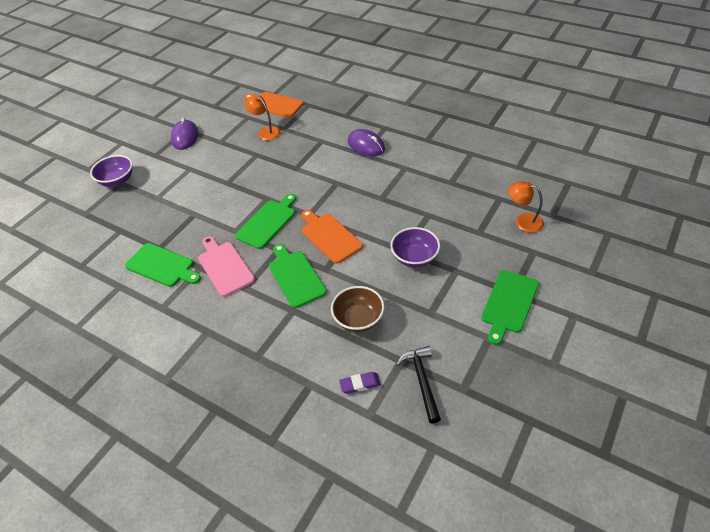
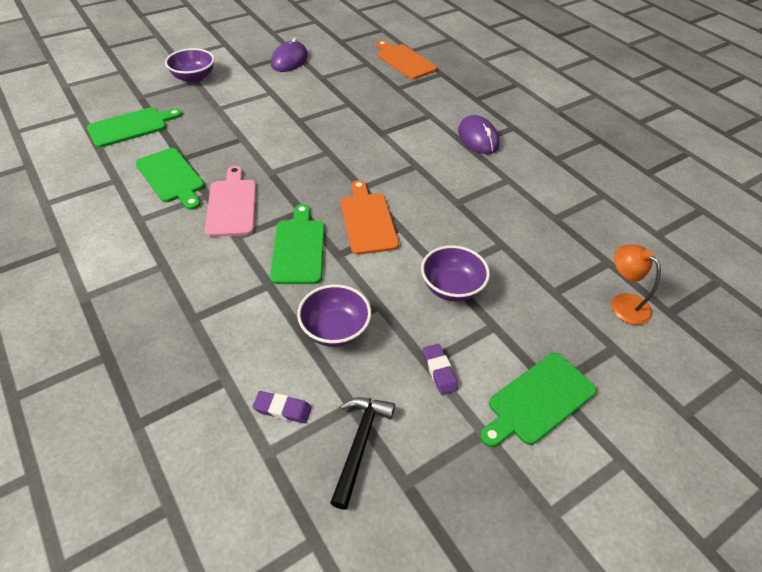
camera: 20 degrees right, 0 degrees up
(266, 132) = (375, 84): orange lamp -> none
(268, 222) = (311, 177): green cutting board -> green cutting board (131, 127)
(358, 319) = (335, 330): brown bowl -> purple bowl
(440, 314) = (439, 371): none -> purple eraser

